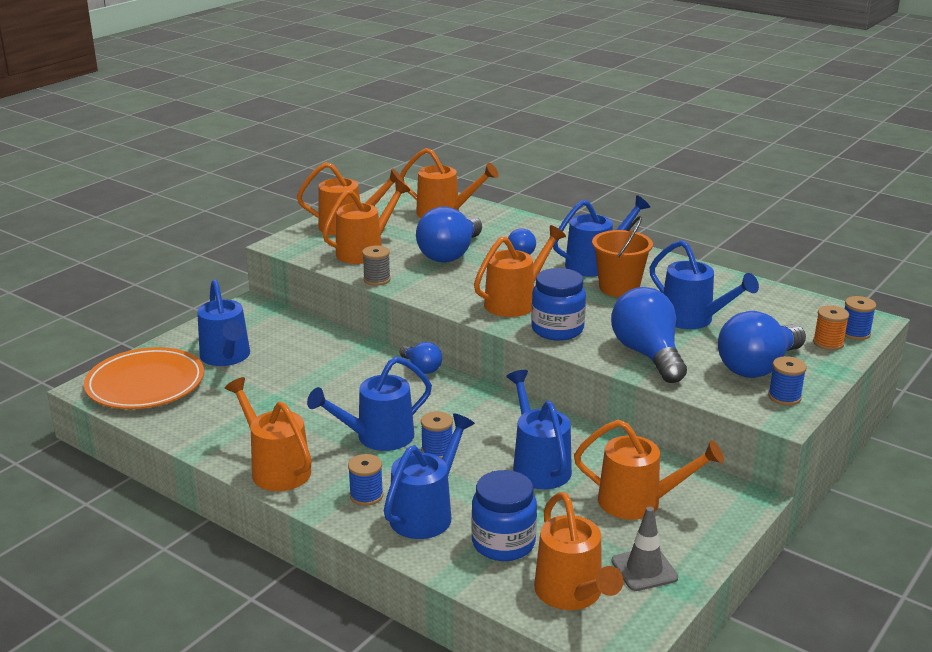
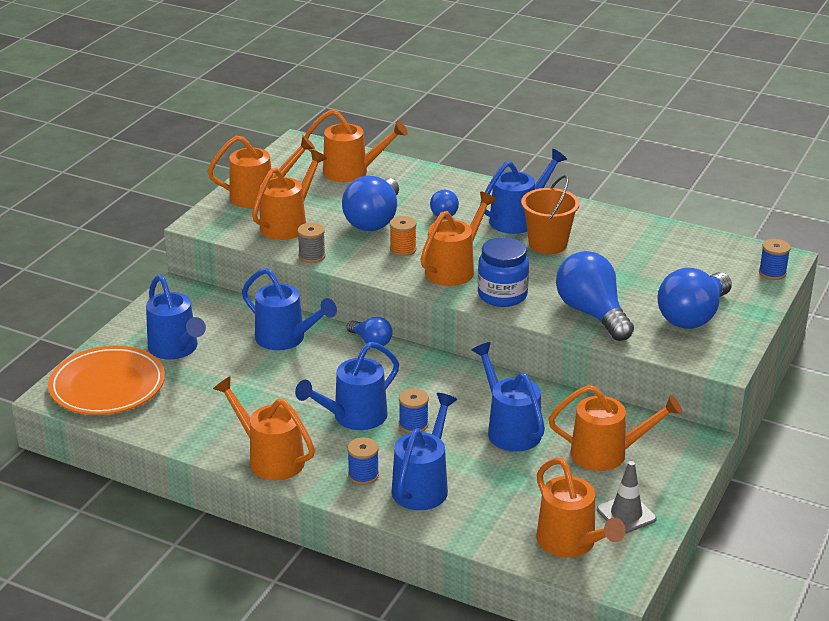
camera: 10 degrees left, 5 degrees up
(503, 543) = (499, 505): blue jar -> none
(693, 320) = (625, 272): blue watering can -> blue watering can (286, 339)
(784, 397) = (722, 344): blue spool -> none
(828, 343) = (750, 285): orange spool -> orange spool (403, 249)

